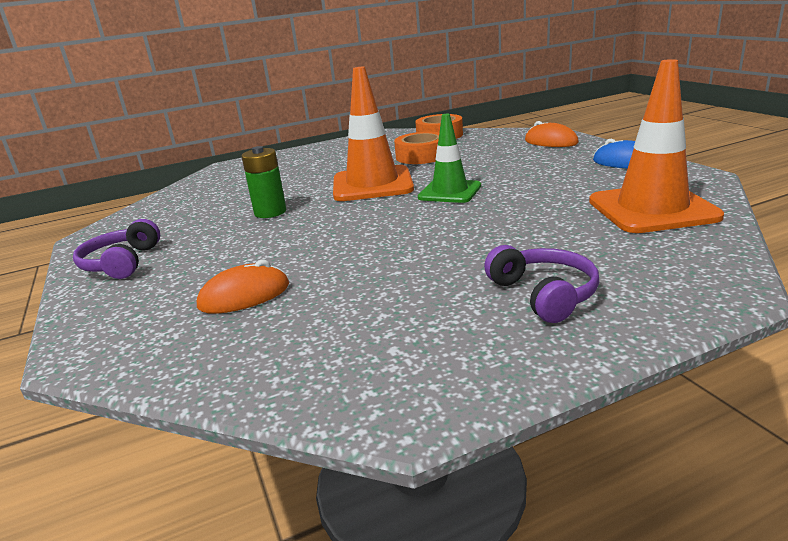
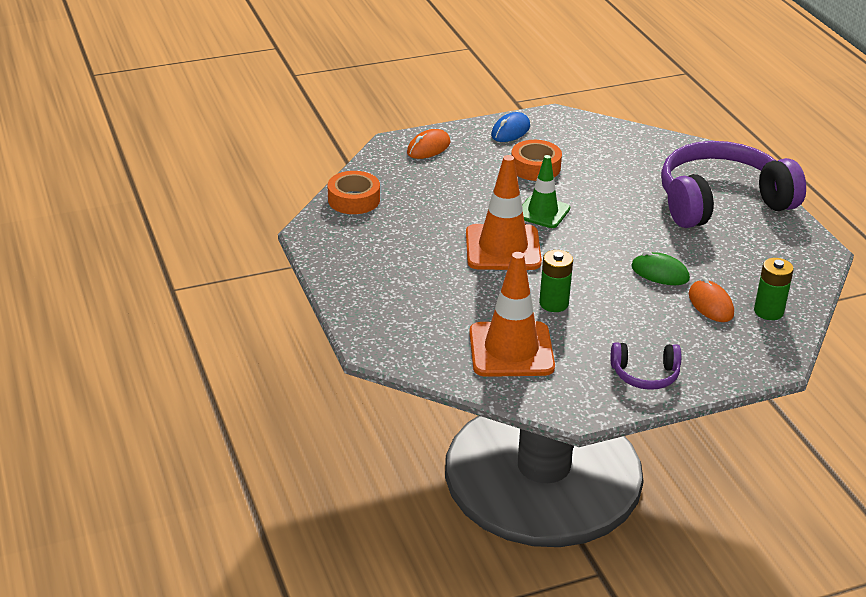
camera: 90 degrees left, 10 degrees up
(211, 345) = (768, 311): none -> green battery
(325, 259) = (660, 273): none -> green mouse
(421, 156) = (427, 216): orange tape -> orange tape (535, 167)
(544, 294) = (721, 201): purple headphones -> purple headphones, size x2.25
(652, 209) = (611, 145): orange traffic cone -> orange traffic cone (511, 350)

